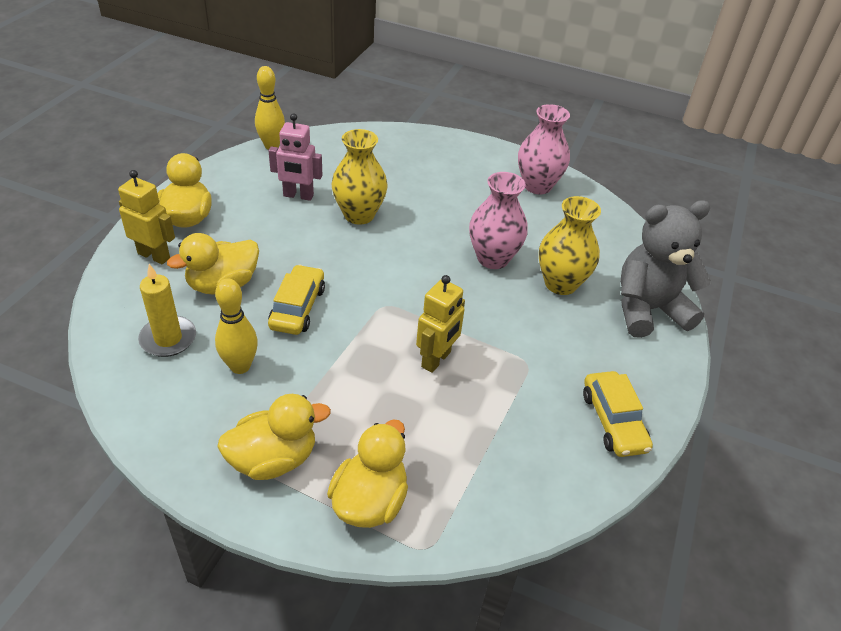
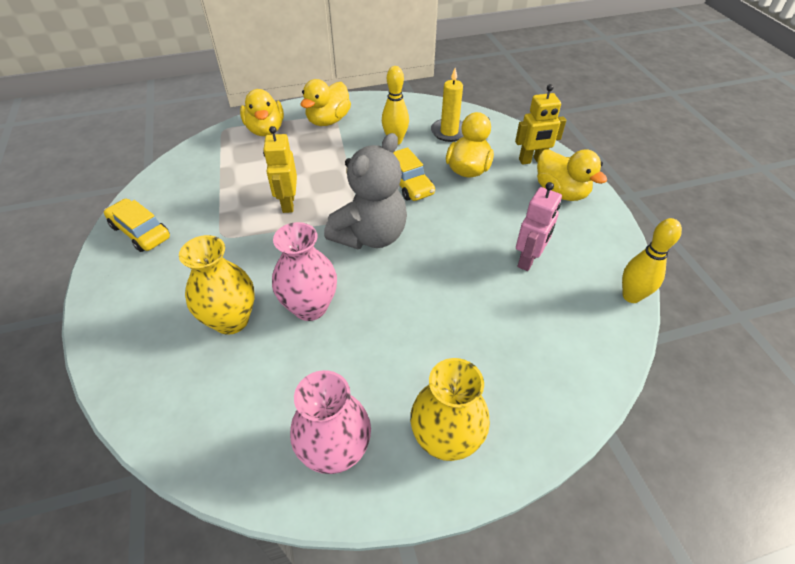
camera: 145 degrees right, 5 degrees up
(298, 196) = (528, 260): pink robot -> pink robot turned 150 degrees clockwise
(359, 215) = (461, 275): yellow vase -> yellow vase (445, 440)
(648, 310) = (132, 344): grey teddy bear -> grey teddy bear (370, 235)

